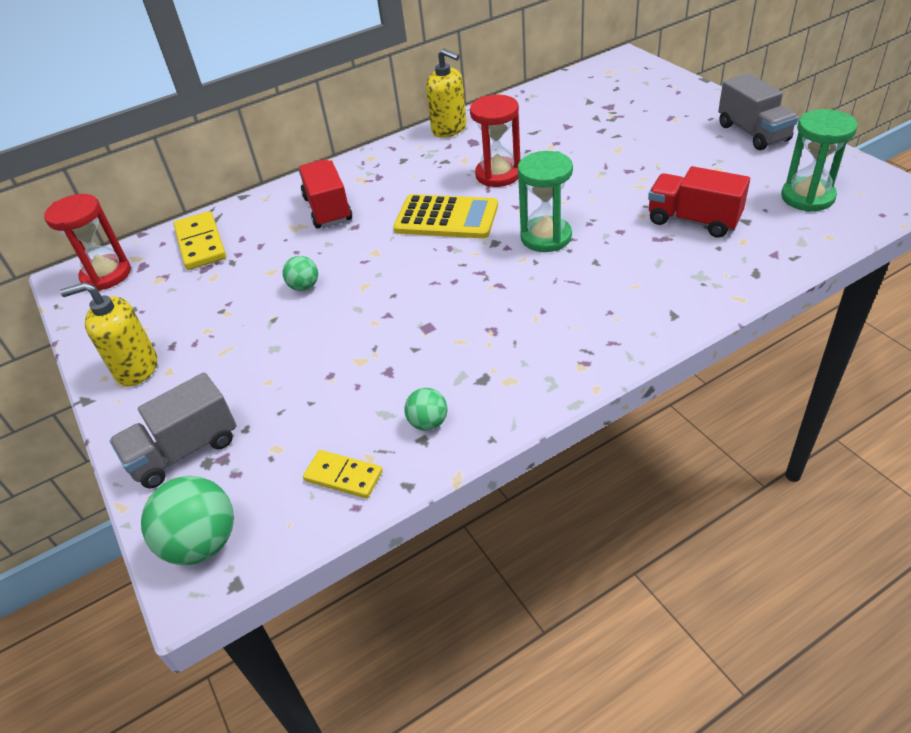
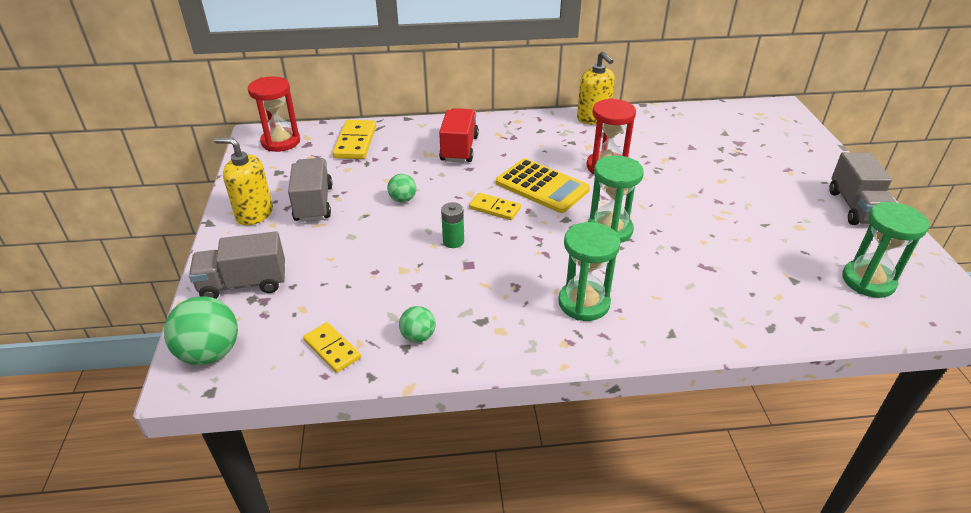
camera: 20 degrees right, 5 degrees down
(202, 329) = (313, 203): none -> grey truck
(393, 310) = (453, 241): none -> green battery
(413, 259) = (495, 208): none -> yellow domino
(572, 319) = (584, 303): none -> green hourglass
(693, 220) = (745, 262): red truck -> none

